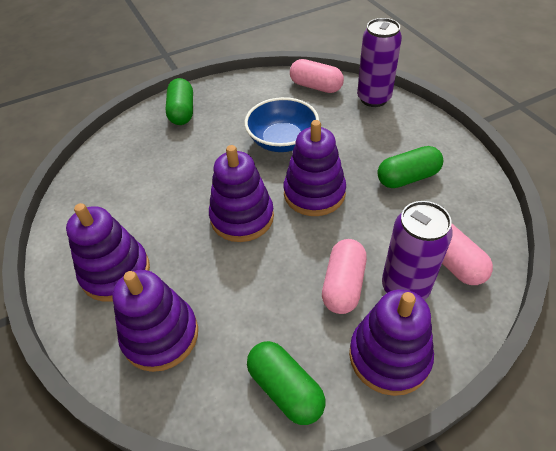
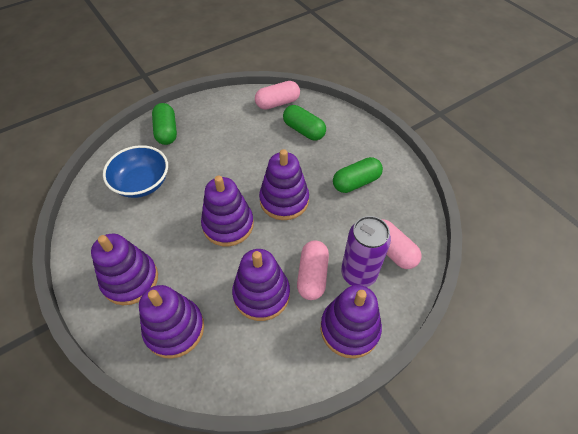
camera: 10 degrees left, 5 degrees up
(275, 302) = (261, 294): none -> purple stacking toy
(282, 140) = (254, 154): blue bowl -> blue bowl (142, 183)
(285, 389) = (275, 361): green capsule -> green capsule (304, 130)
(316, 86) = (277, 103): pink capsule -> pink capsule turned 45 degrees counterclockwise
(373, 98) = (325, 112): purple can -> none

